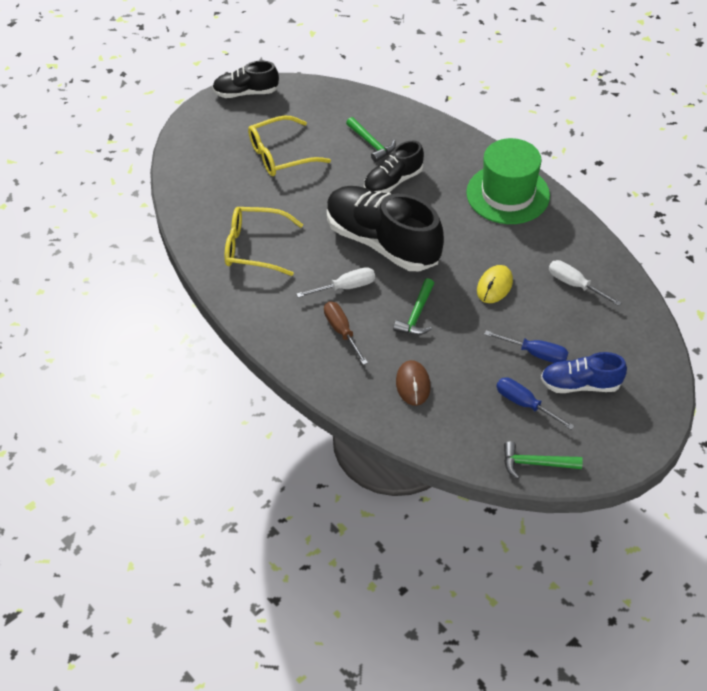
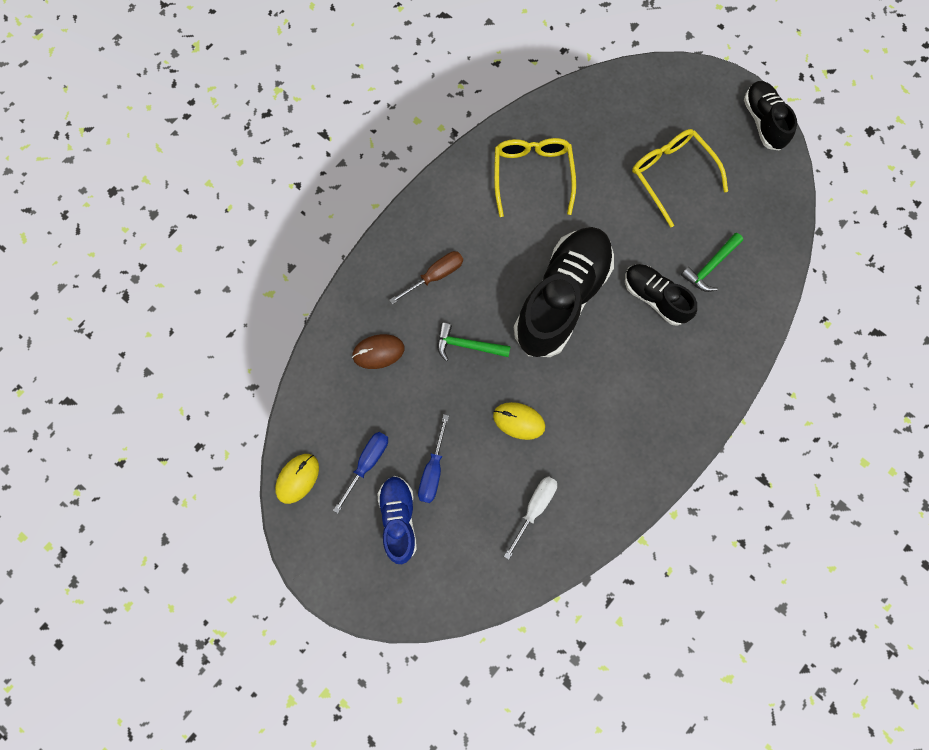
camera: 80 degrees right, 25 degrees up
(345, 287) = (493, 271): white screwdriver -> none
(508, 194) = (660, 425): green hat -> none
(535, 463) = (297, 478): green hammer -> yellow mouse

